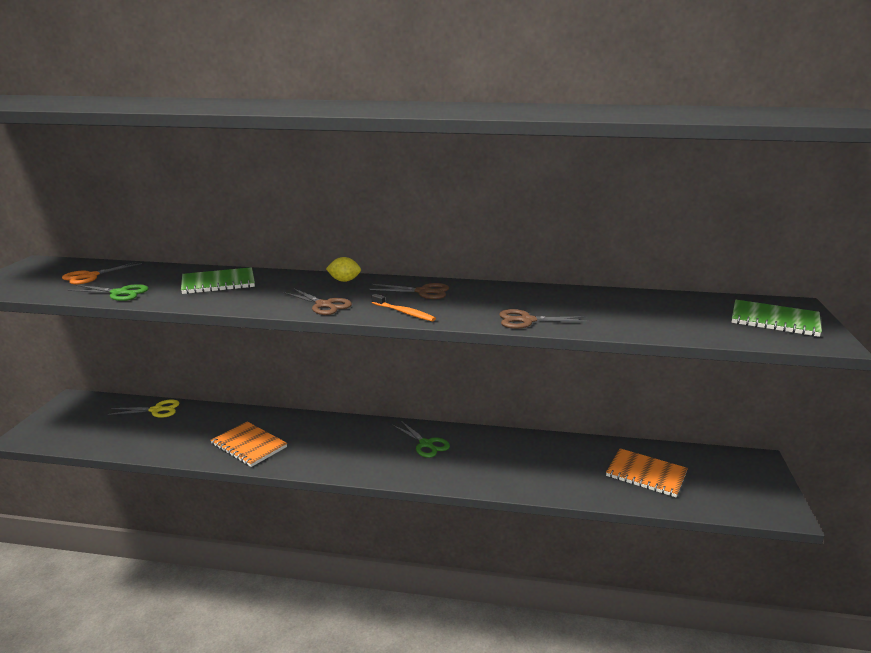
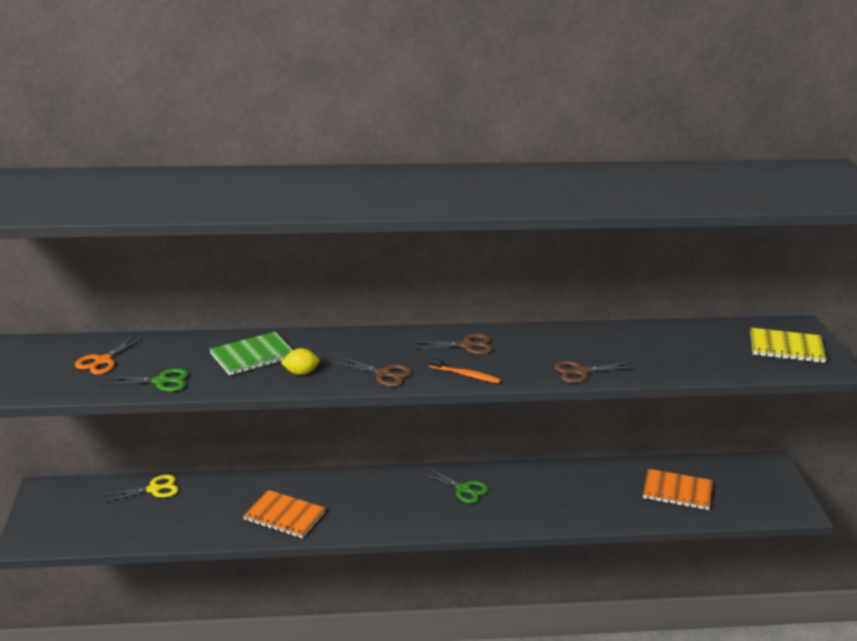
camera: 15 degrees left, 5 degrees up
(344, 281) = (380, 338): yellow lemon -> yellow lemon (301, 373)
(774, 320) = (786, 348): green notebook -> yellow notebook

